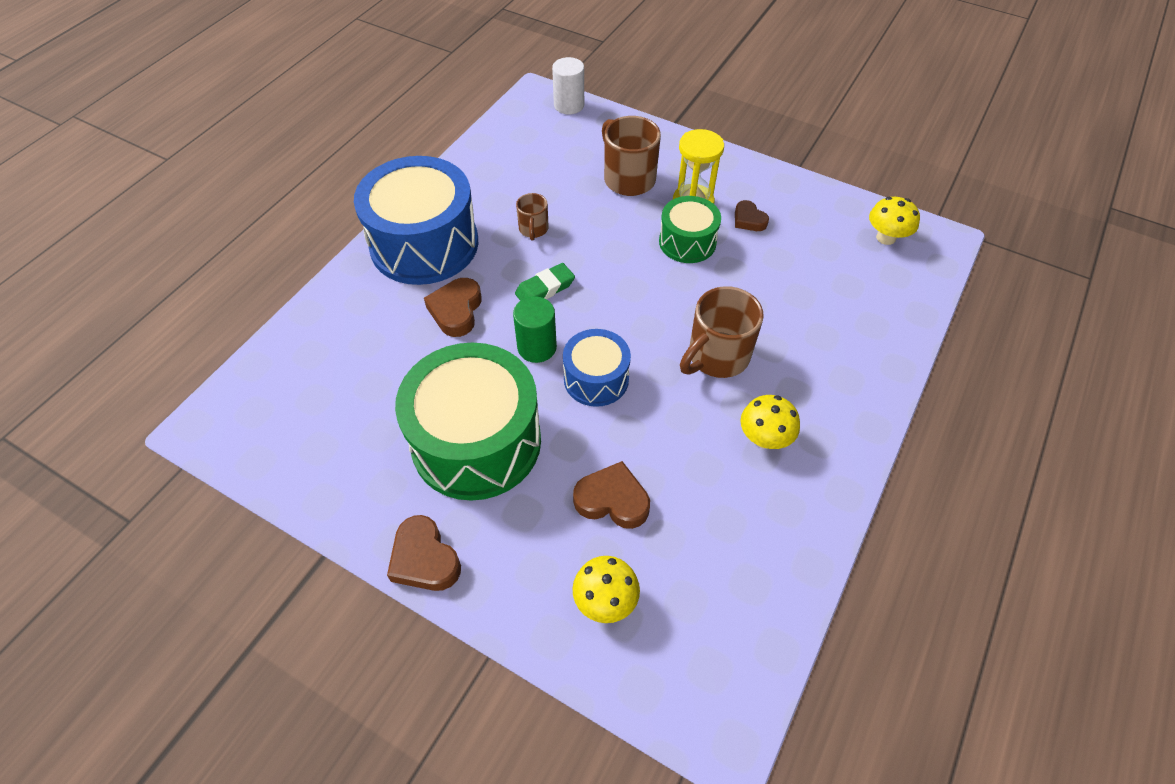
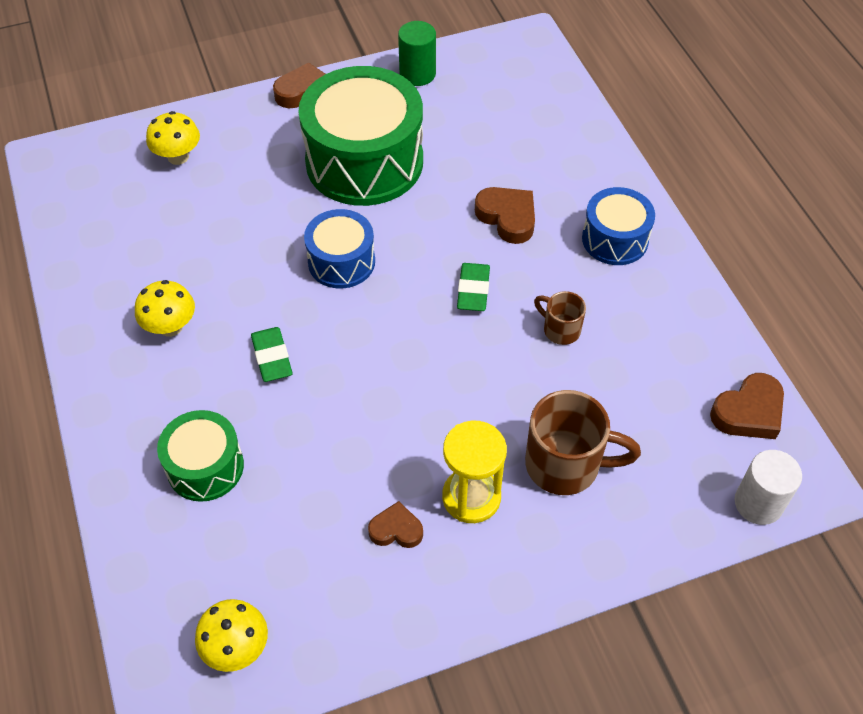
camera: 130 degrees right, 0 degrees up
(424, 244) = (615, 239): blue drum -> blue drum, size x0.53
(537, 347) = (413, 245): green cylinder -> green cylinder (417, 74)
(612, 500) = (235, 204): brown heart -> brown heart (748, 412)
(687, 242) = (421, 444): green drum -> green drum (205, 467)
(716, 357) = (272, 357): brown mug -> green eraser

